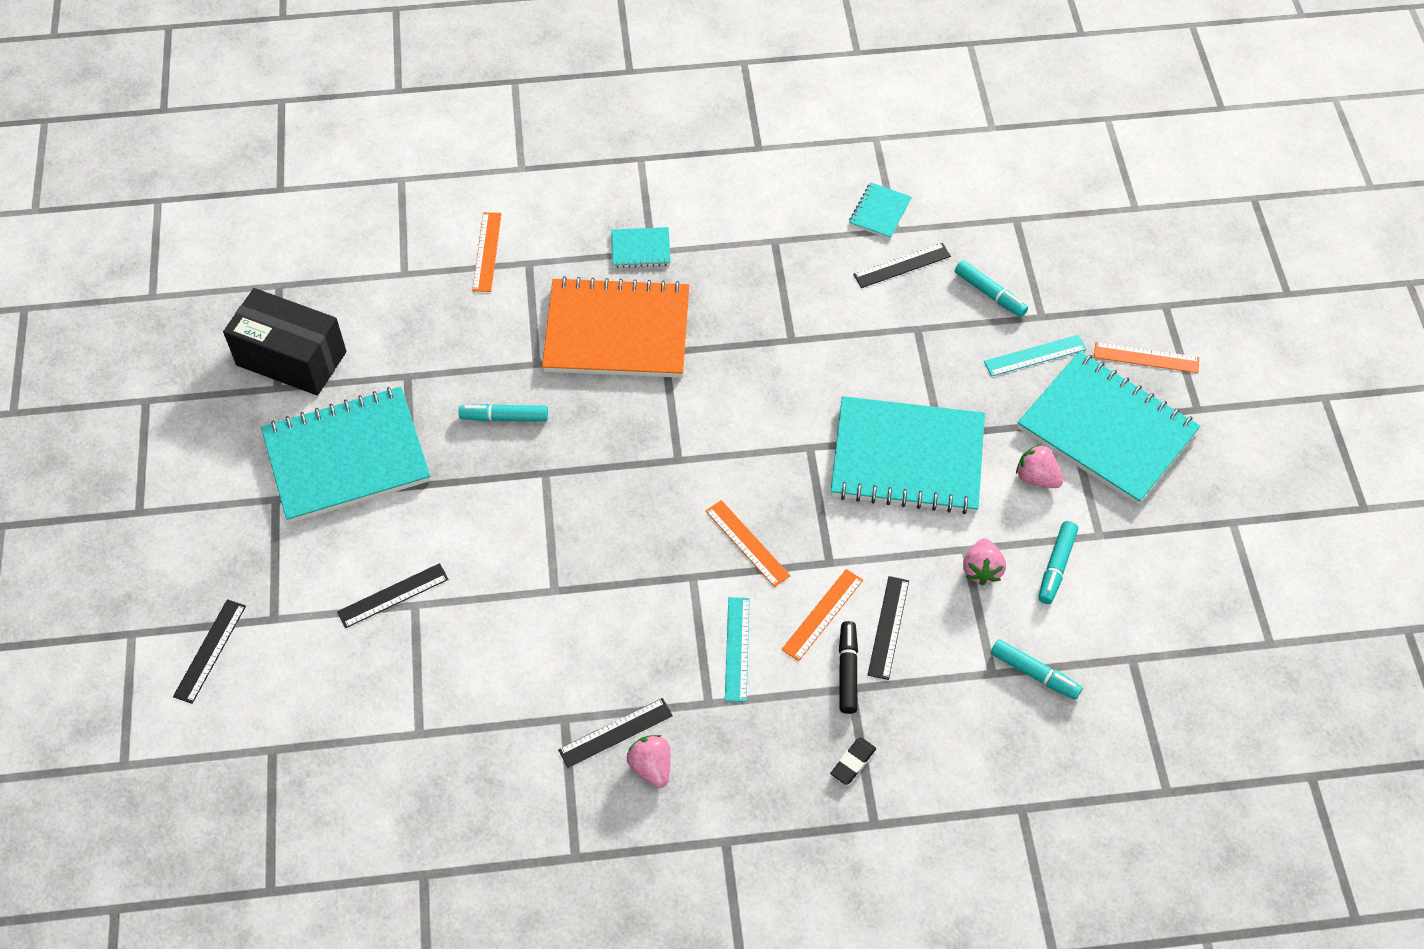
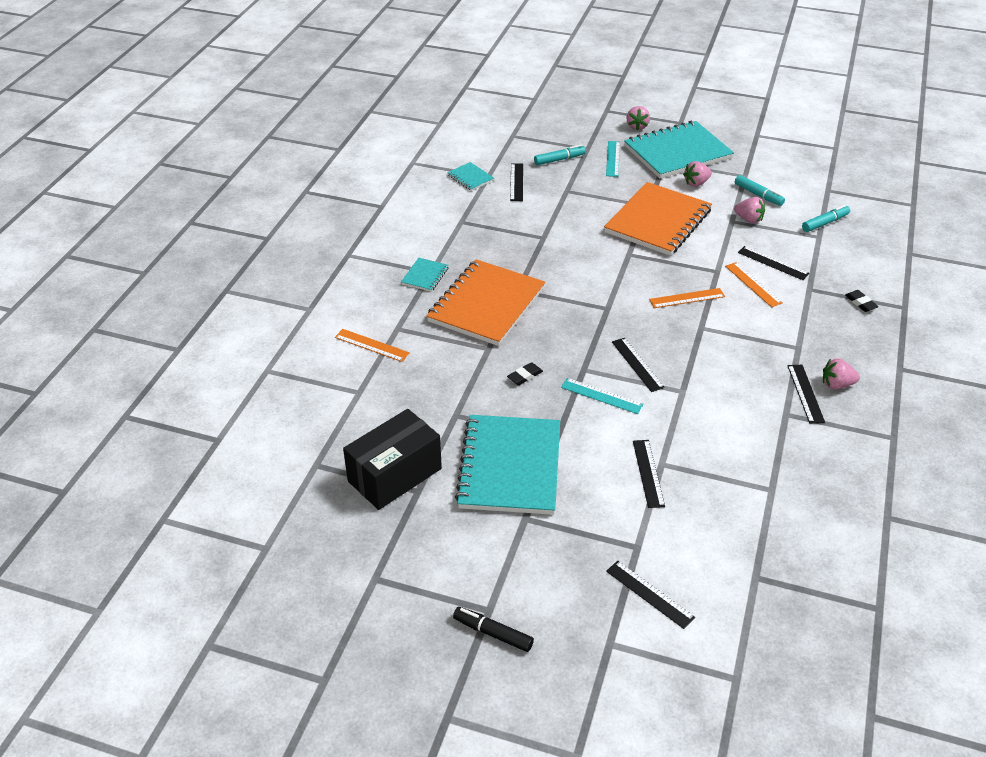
camera: 65 degrees left, 15 degrees down
(504, 417) = (525, 376): turquoise marker -> black eraser
(582, 527) = (637, 364): none -> black ruler
(737, 649) = (763, 324): turquoise ruler -> turquoise ruler (601, 396)
(847, 671) = (797, 286): black marker -> black marker (493, 633)
(907, 458) = (658, 221): turquoise notebook -> orange notebook
(1146, 357) = (637, 126): orange ruler -> pink strawberry

